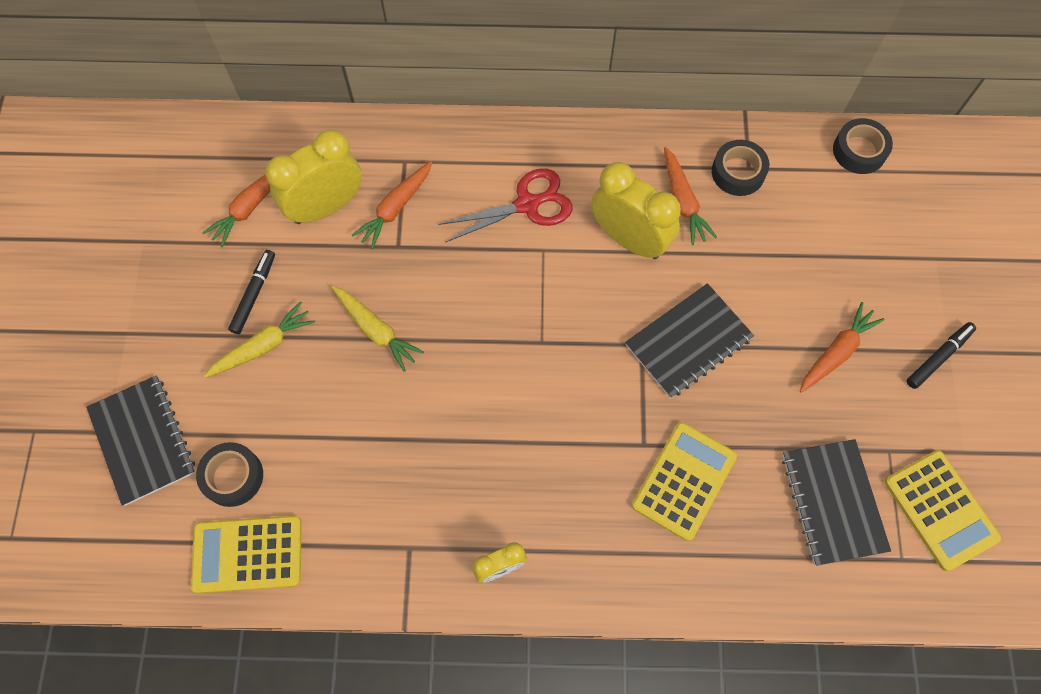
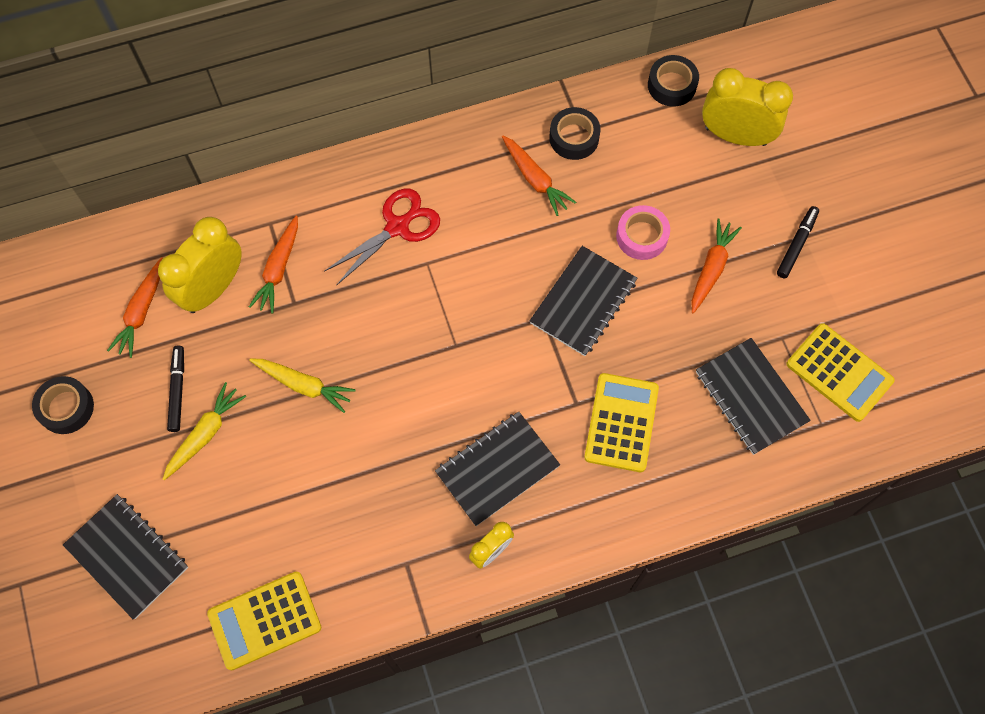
camera: 20 degrees left, 0 degrees up
(233, 476) = (224, 559): black tape -> black tape (66, 408)
(537, 484) = (497, 469): none -> black notebook
(629, 239) = (500, 228): yellow clock -> yellow clock (735, 136)
(773, 294) = (642, 236): none -> pink tape

